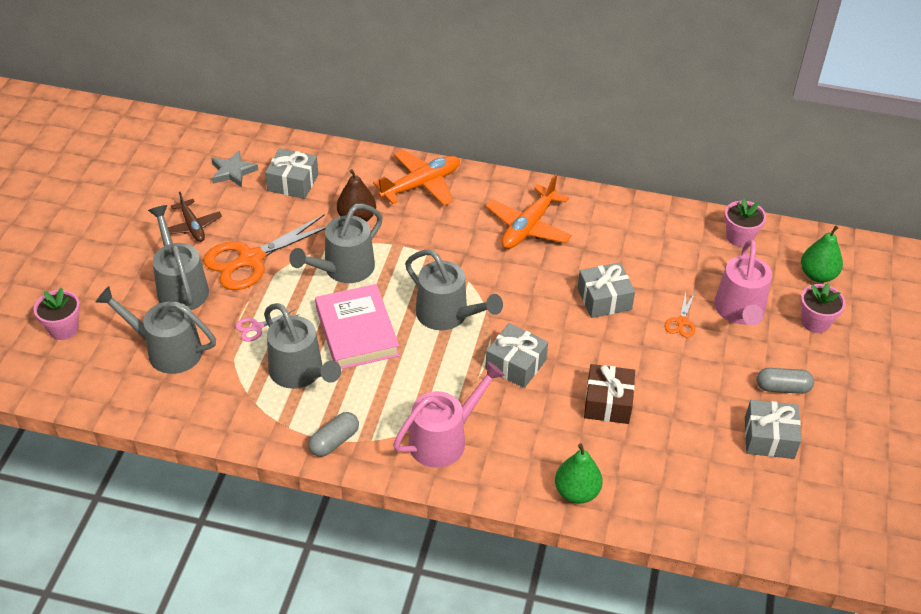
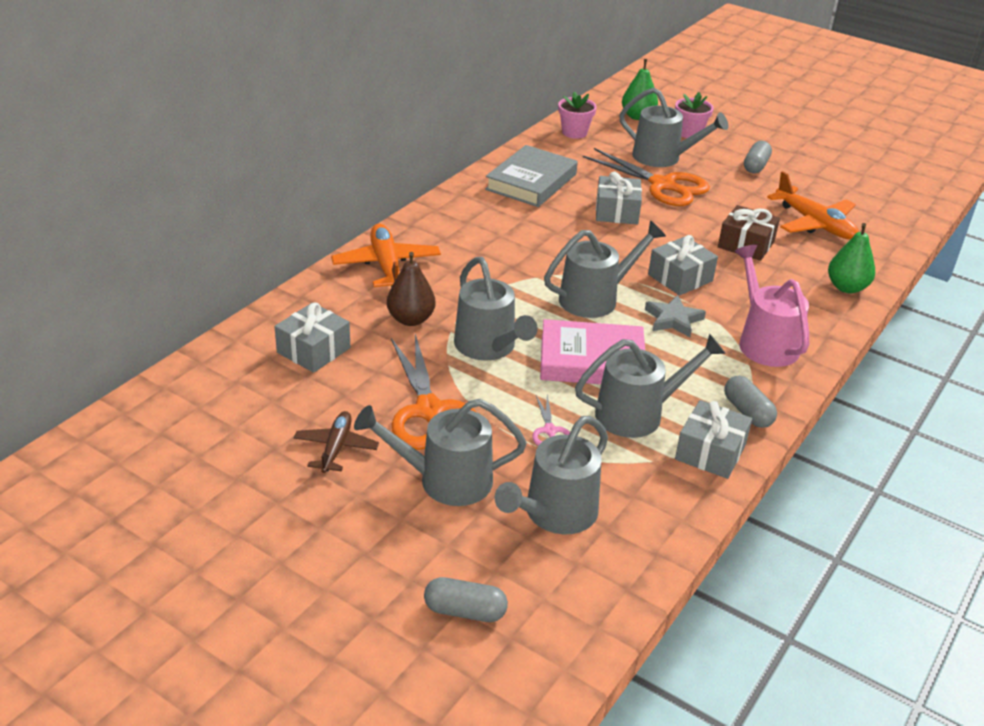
camera: 70 degrees left, 10 degrees down
(63, 329) = (465, 611): pink flower pot -> grey capsule
(193, 226) = (336, 448): brown plane -> brown plane turned 75 degrees counterclockwise
(233, 172) = (254, 393): grey star -> grey star (673, 319)
(528, 227) = (495, 223): orange plane -> orange plane (815, 224)
(616, 231) = (531, 182): none -> grey book
(681, 322) = (663, 185): orange scissors -> orange scissors, size x2.26
(740, 312) = (663, 158): pink watering can -> grey watering can
(769, 438) = (807, 187): grey gift -> grey gift (710, 452)

